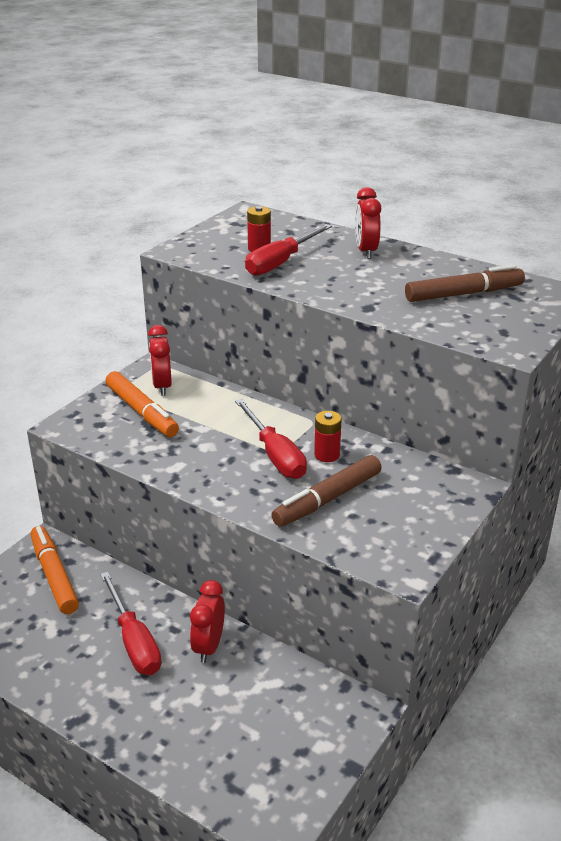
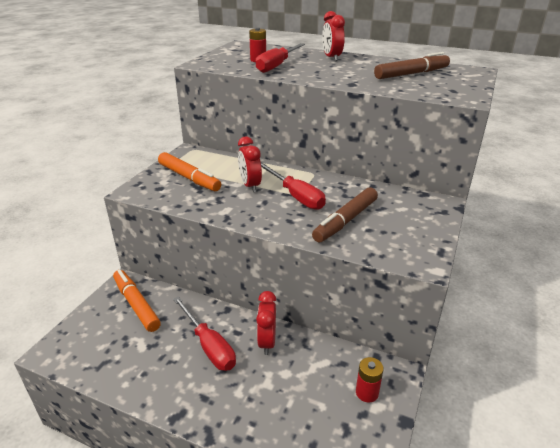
camera: 10 degrees left, 0 degrees up
(162, 386) = (199, 161): red clock -> red clock (250, 185)
(327, 455) = (332, 192): red battery -> red battery (367, 392)

